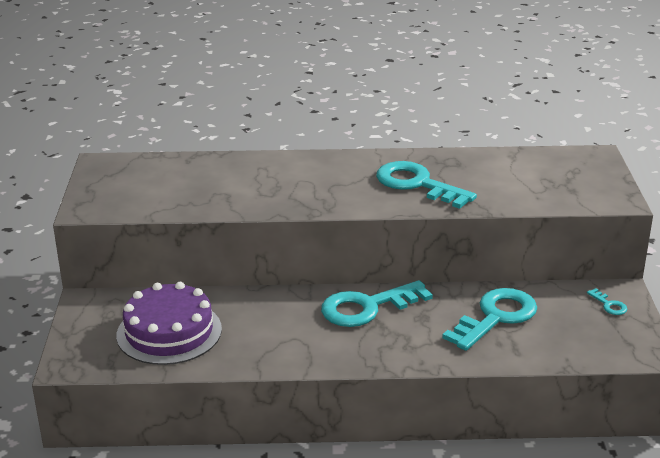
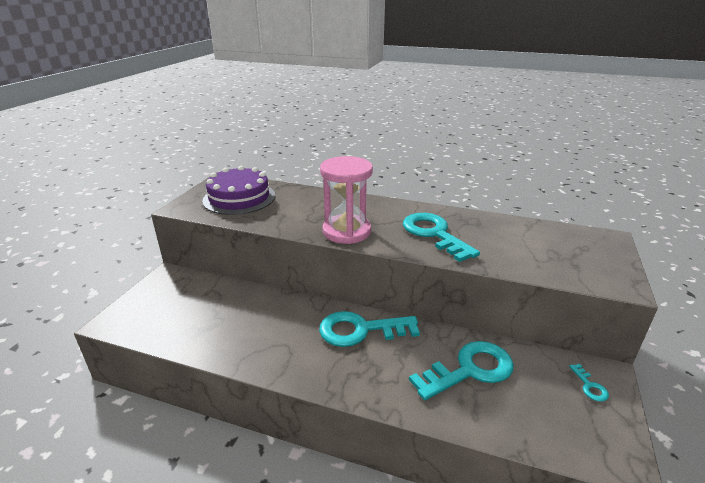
camera: 20 degrees right, 0 degrees up
(169, 332) = (199, 313): purple cake -> purple cake (239, 198)
(318, 199) = (346, 231): none -> pink hourglass

